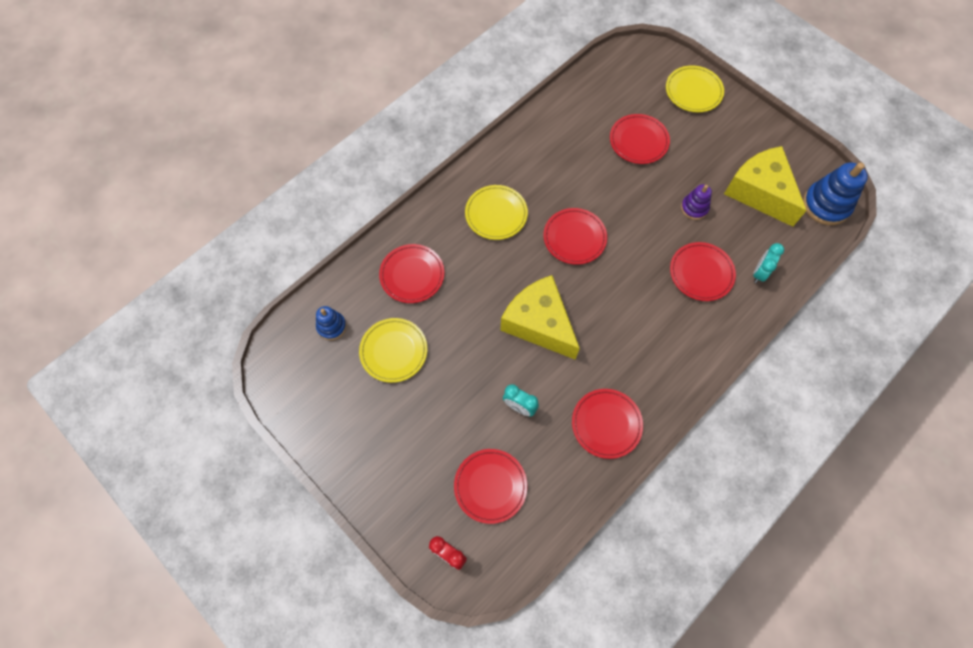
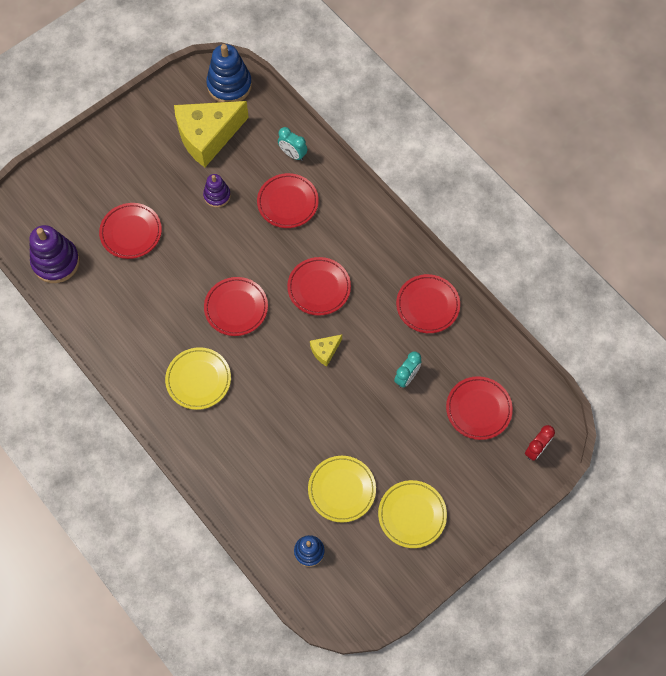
camera: 85 degrees left, 0 degrees up
(412, 275) = (259, 468): red plate -> red plate (319, 288)
(539, 323) = (325, 351): yellow cheese -> yellow cheese, size x0.43
(597, 88) = (56, 262): none -> purple stacking toy
(693, 91) = (78, 171): yellow plate -> yellow plate (412, 515)

